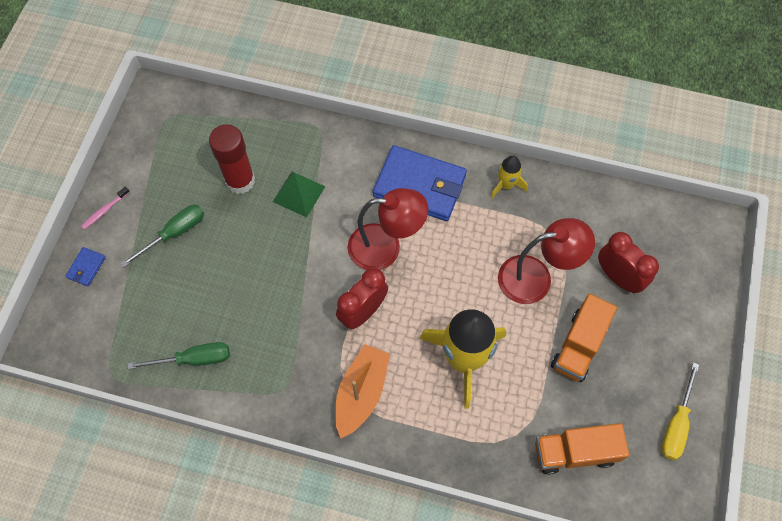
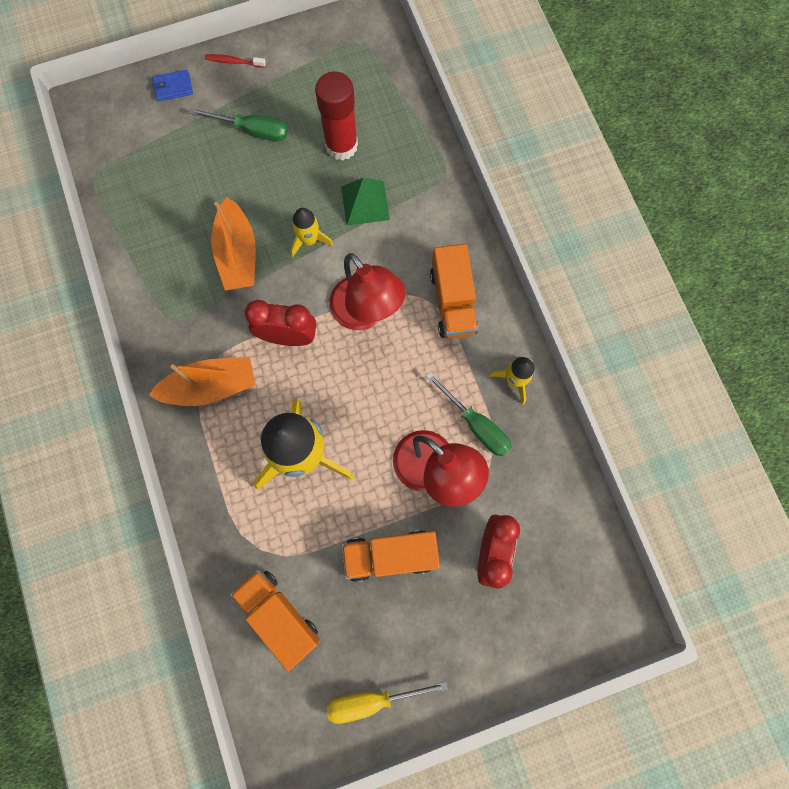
camera: 55 degrees right, 10 degrees up
(104, 211) = (234, 62): pink toothbrush -> red toothbrush
(193, 359) = (150, 228): green screwdriver -> green screwdriver (476, 424)
(268, 307) = (237, 254): none -> orange boat
(297, 249) = (309, 240): none -> yellow rocket
(420, 186) = (452, 301): blue wallet -> orange truck

